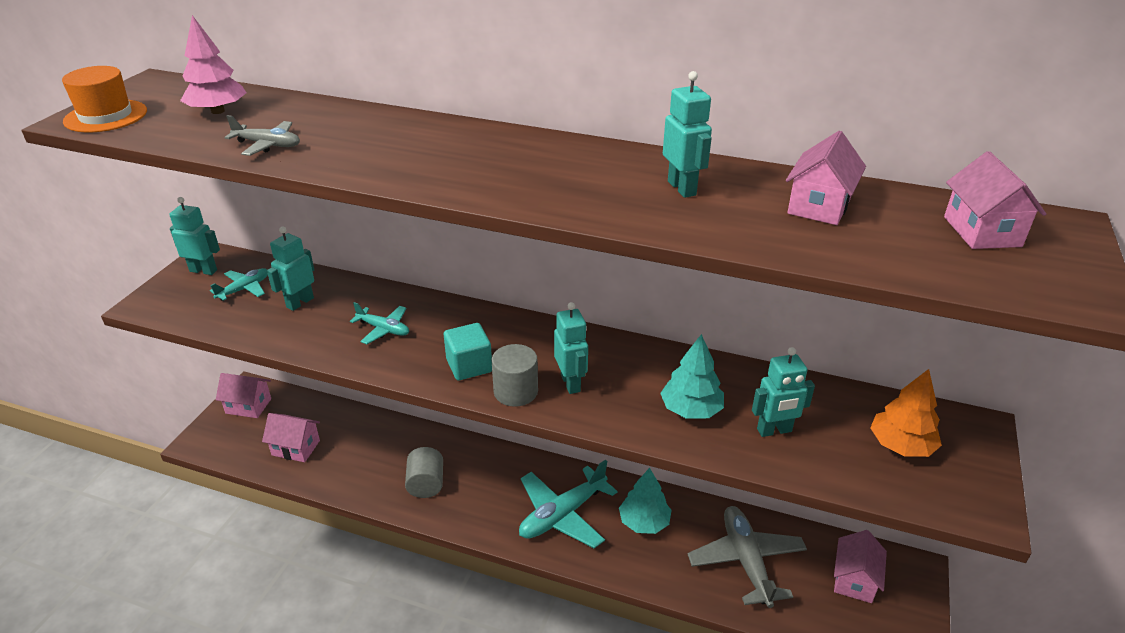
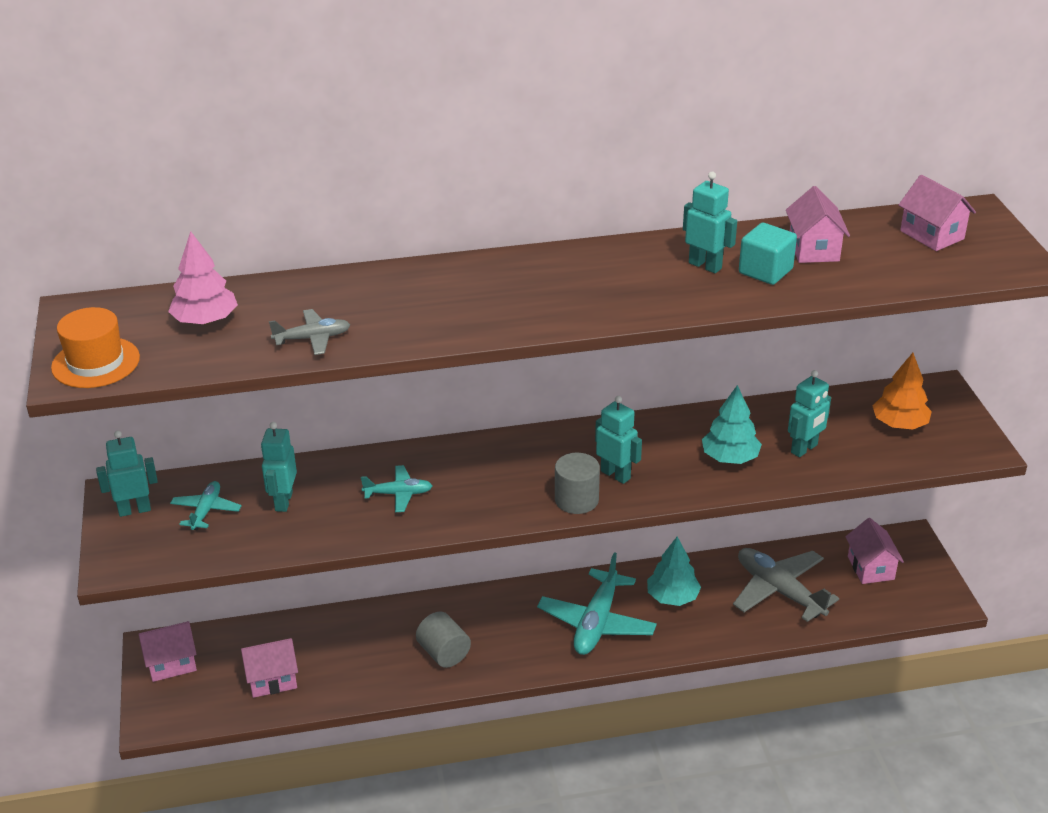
camera: 30 degrees left, 0 degrees up
(469, 366) = (514, 495): turquoise cube -> turquoise cube (765, 271)

